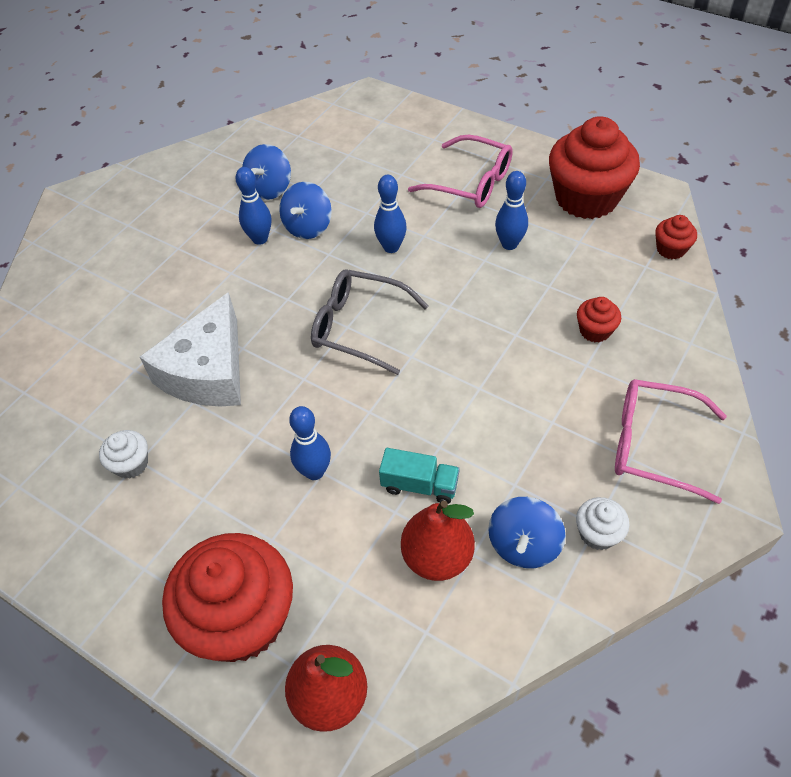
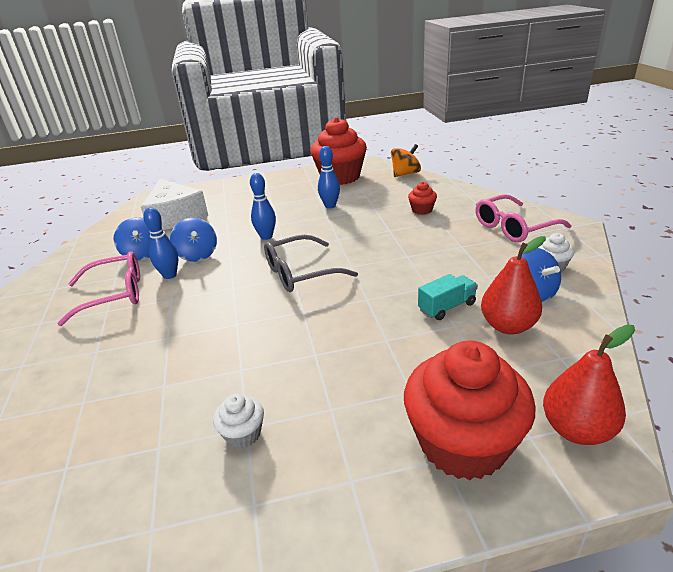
camera: 45 degrees left, 20 degrees down
(208, 371) = (228, 349): white cheese -> white cheese (175, 217)
(314, 472) = (381, 343): blue bowling pin -> none
(470, 182) = (272, 197): pink glasses -> pink glasses (114, 294)
(671, 249) = (405, 174): red cupcake -> orange spinning top

